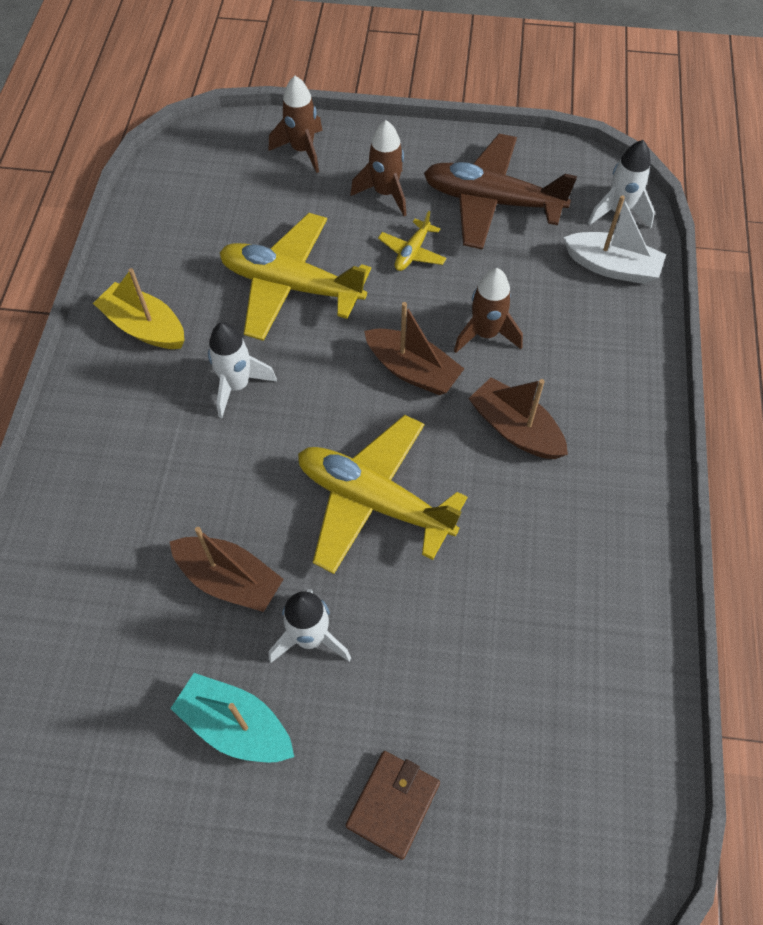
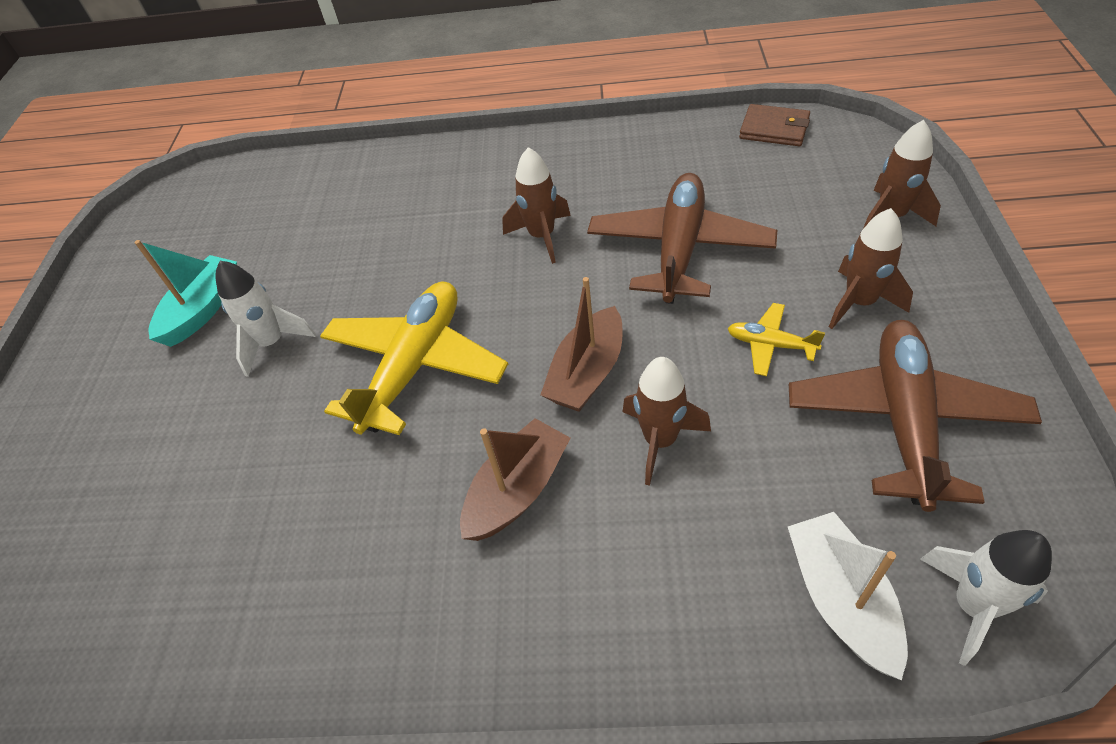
camera: 90 degrees right, 10 degrees down
(145, 327) = (597, 163): yellow boat -> none
(229, 579) = (335, 276): brown boat -> none
(237, 385) = (542, 236): white rocket -> brown rocket
(291, 286) = (679, 249): yellow plane -> brown plane
(393, 804) = (106, 431): brown wallet -> brown wallet (774, 129)
(612, 267) = (841, 599): white boat -> white boat turned 150 degrees clockwise

